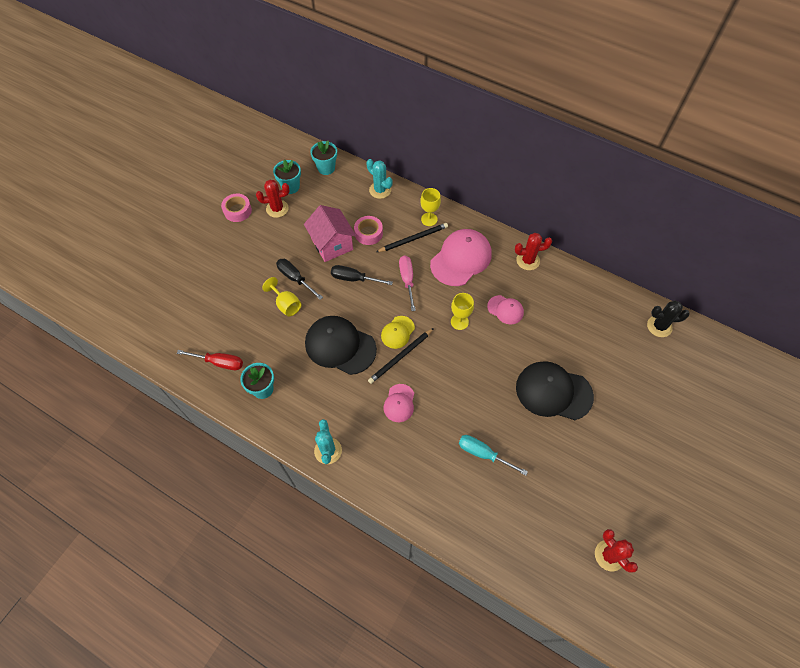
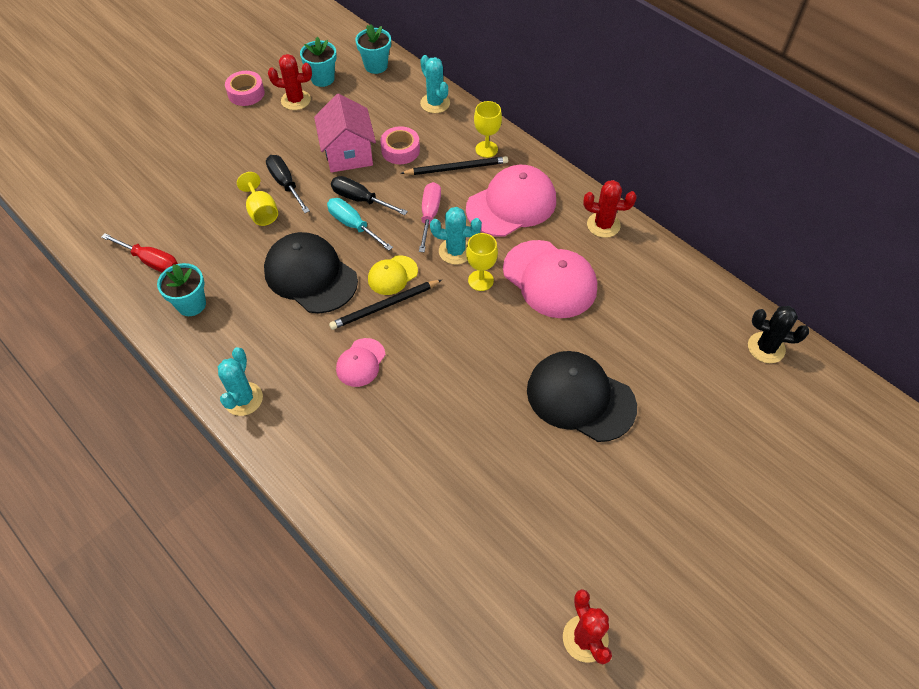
camera: 15 degrees right, 5 degrees down
(435, 303) = (455, 251): none -> turquoise cactus
(483, 454) = (451, 454): turquoise screwdriver -> turquoise screwdriver (353, 225)
(505, 310) = (550, 279): pink cap -> pink cap, size x1.91

